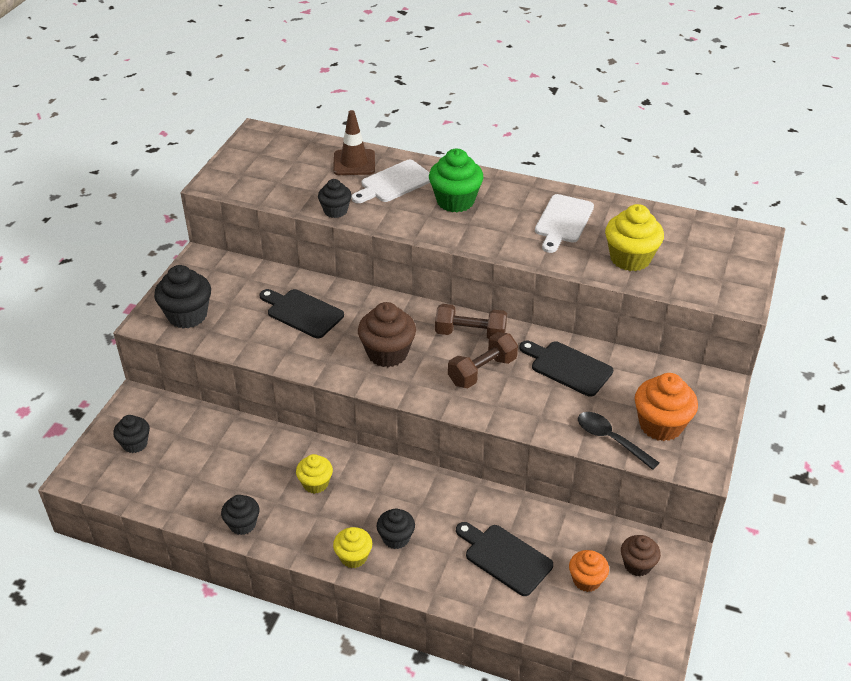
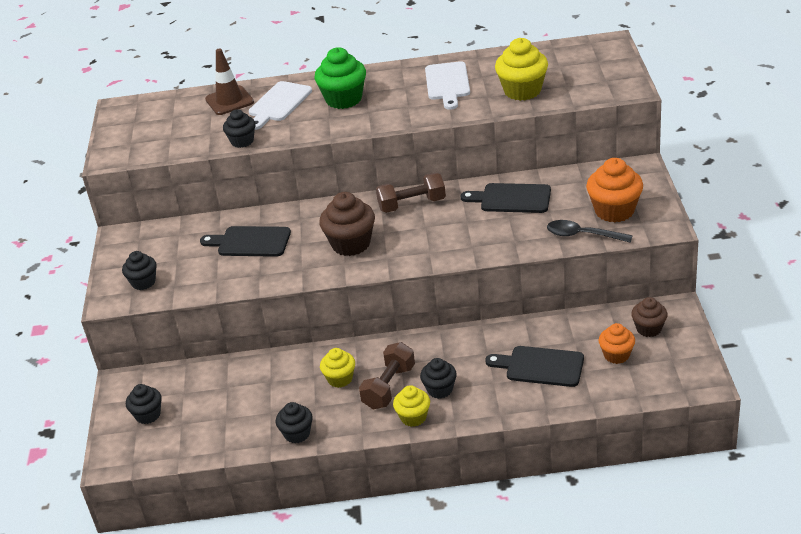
camera: 20 degrees left, 5 degrees down
(187, 315) = (143, 282): black cupcake -> black cupcake, size x0.61
(482, 371) = (442, 227): brown dumbbell -> brown dumbbell (389, 387)

